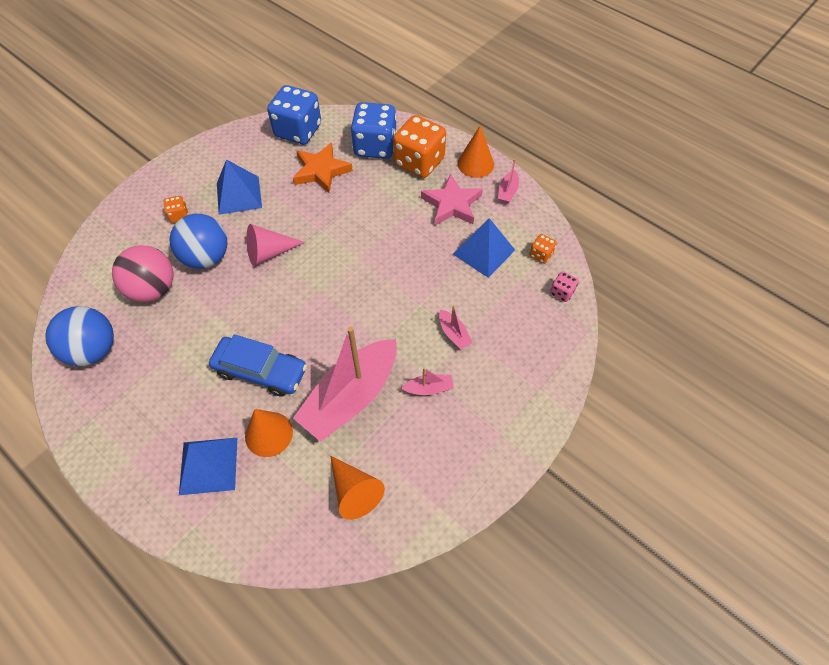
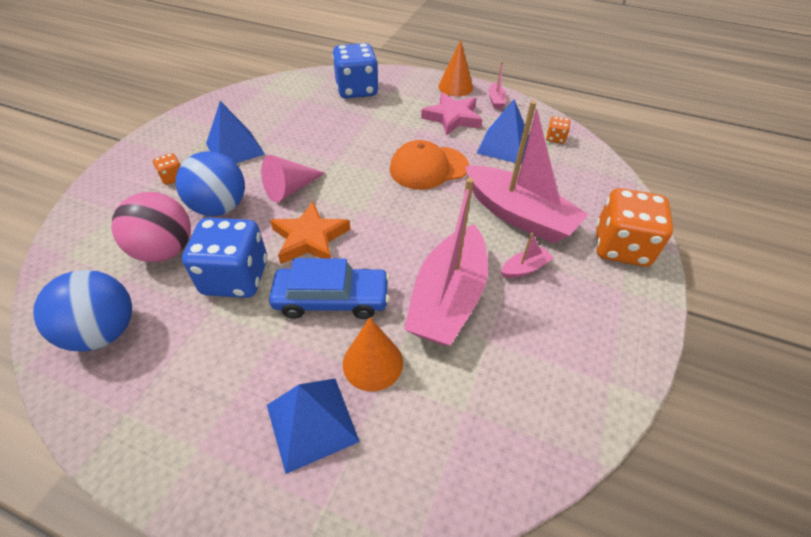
camera: 20 degrees left, 10 degrees down
(298, 131) = (275, 91): blue dice -> blue dice (235, 277)
(321, 171) = (313, 115): orange star -> orange star (310, 238)
(354, 491) = (507, 395): orange cone -> none
(399, 260) = (428, 168): none -> orange cap
(419, 162) = (404, 94): orange dice -> orange dice (621, 247)
(454, 334) = (518, 215): pink boat -> pink boat, size x2.45
(562, 292) = (593, 161): pink dice -> none

